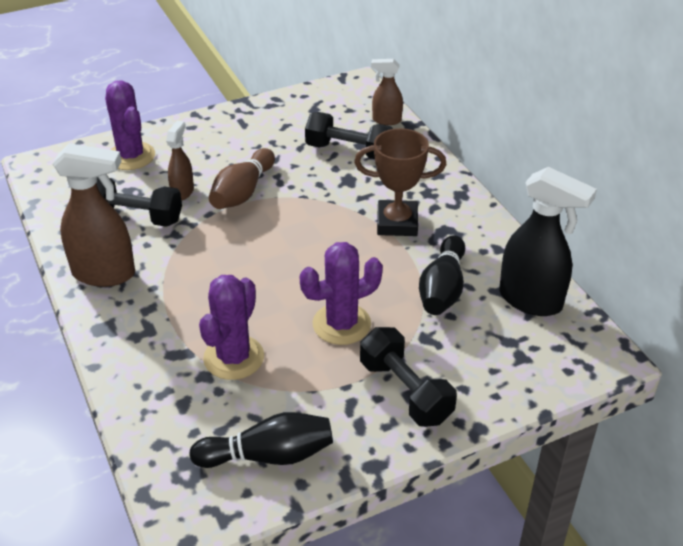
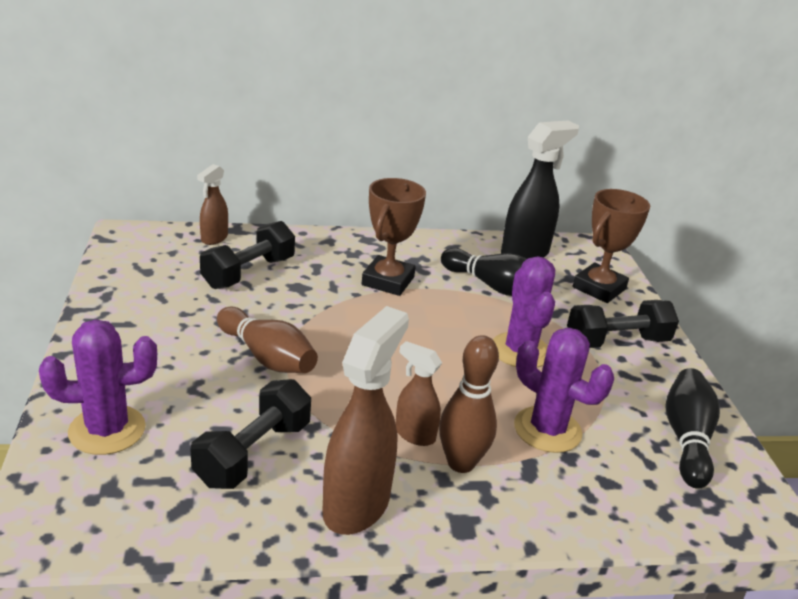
camera: 75 degrees left, 10 degrees down
(169, 314) = (461, 463): none -> brown bowling pin
(182, 192) = (229, 401): brown spray bottle -> brown spray bottle (414, 434)
(506, 367) = (599, 288): none -> brown trophy

